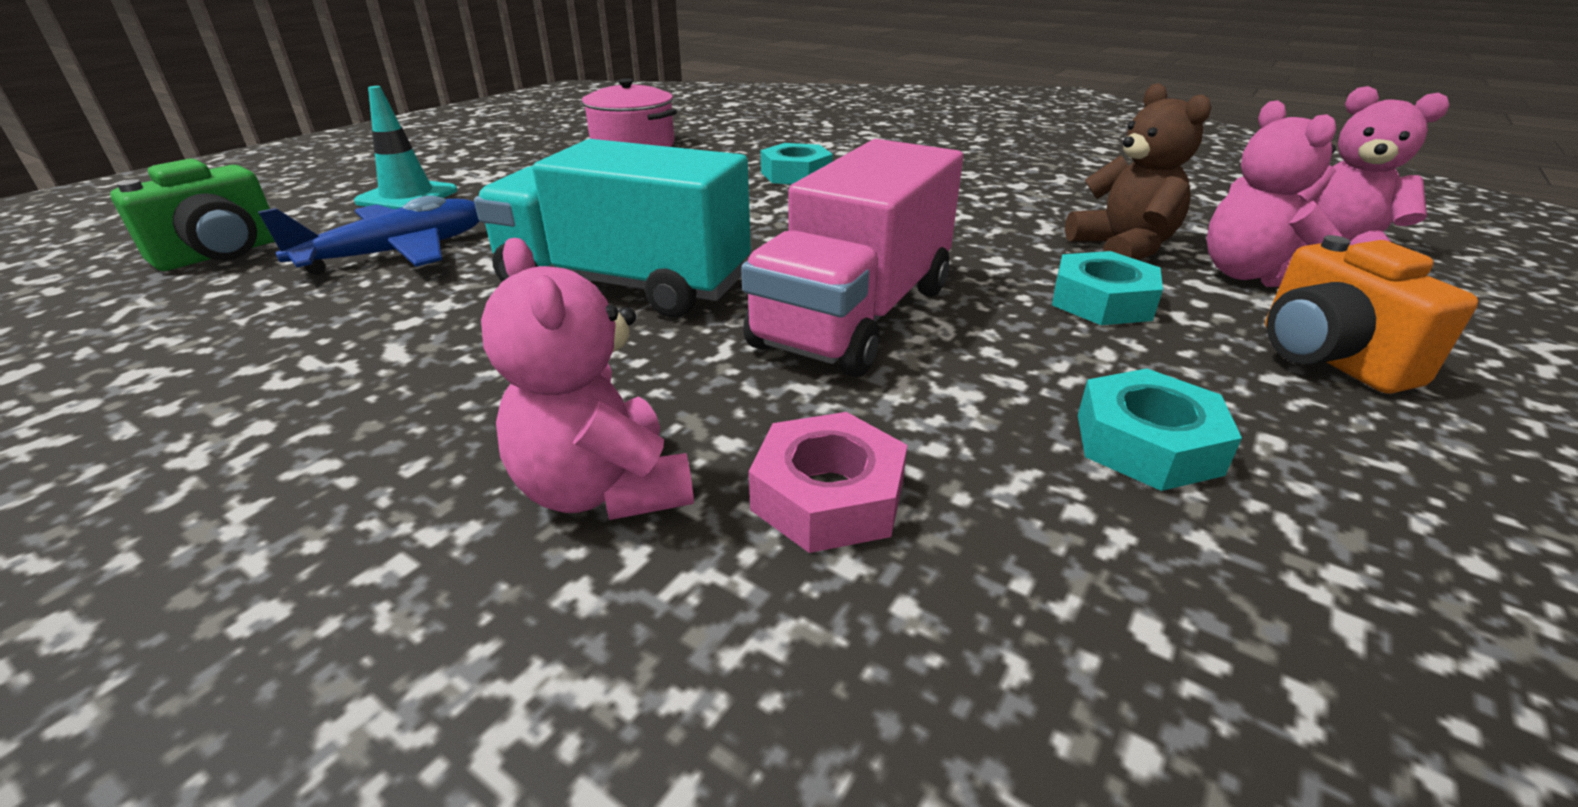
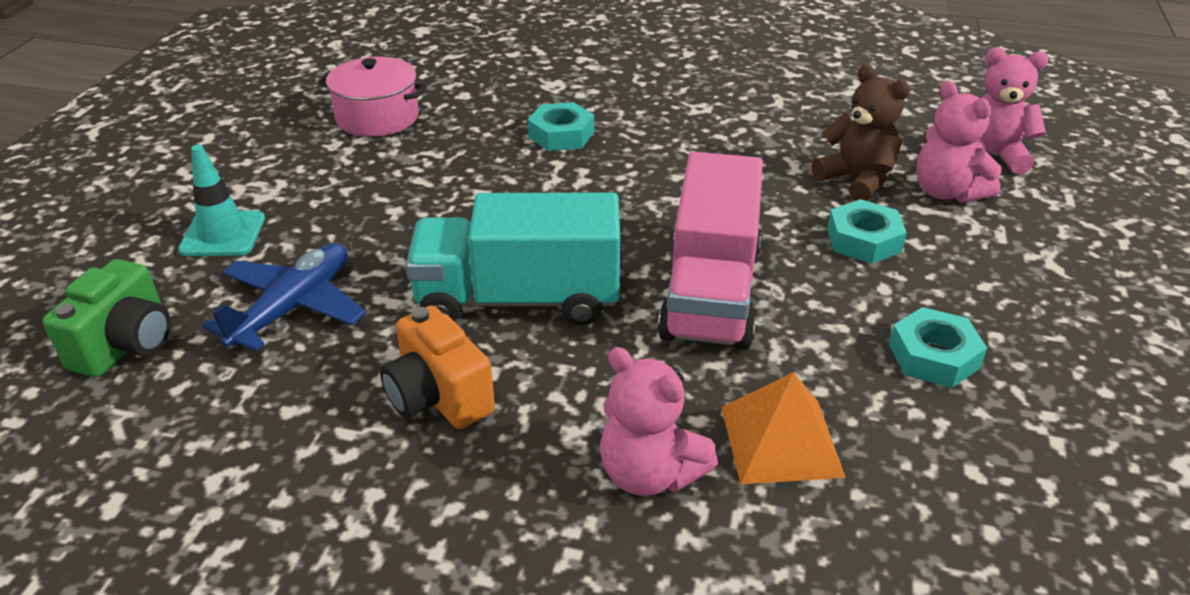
camera: 20 degrees left, 5 degrees up
(828, 496) = (781, 441): pink nut -> orange pyramid
(1327, 359) = (1010, 262): orange camera -> orange camera (438, 397)

